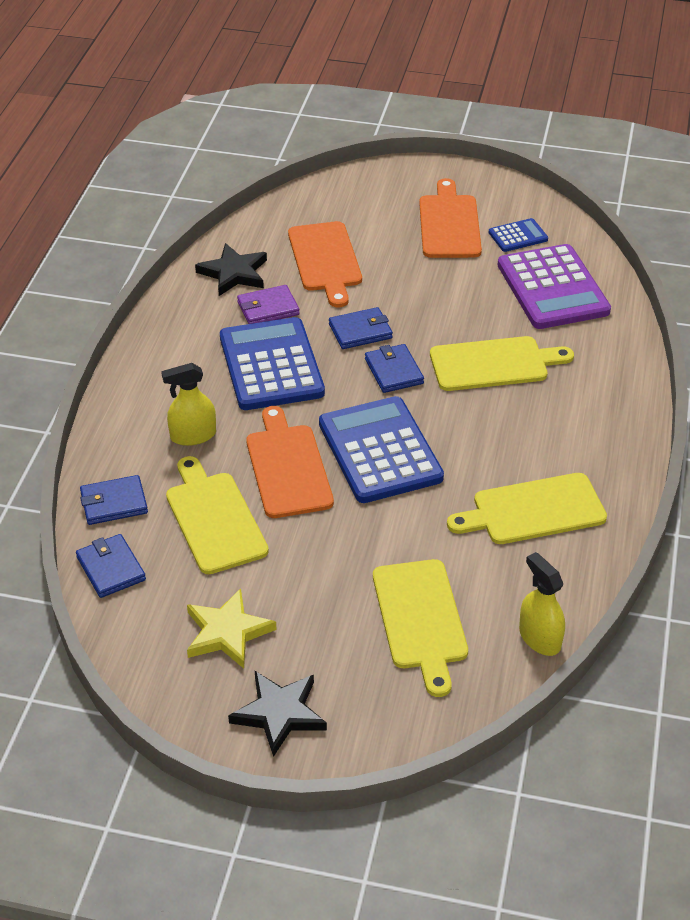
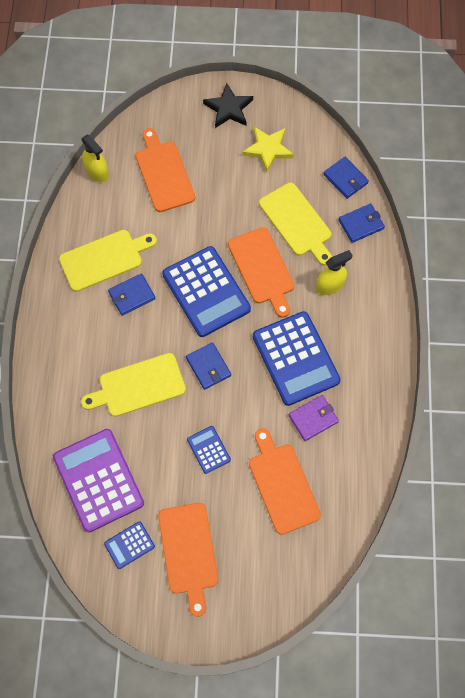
camera: 170 degrees right, 25 degrees up
(234, 273) = (350, 456): black star -> none
(360, 331) = (239, 404): blue wallet -> blue wallet (132, 295)
(409, 297) = (208, 449): none -> blue calculator
(420, 619) = (164, 173): yellow cutting board -> orange cutting board

